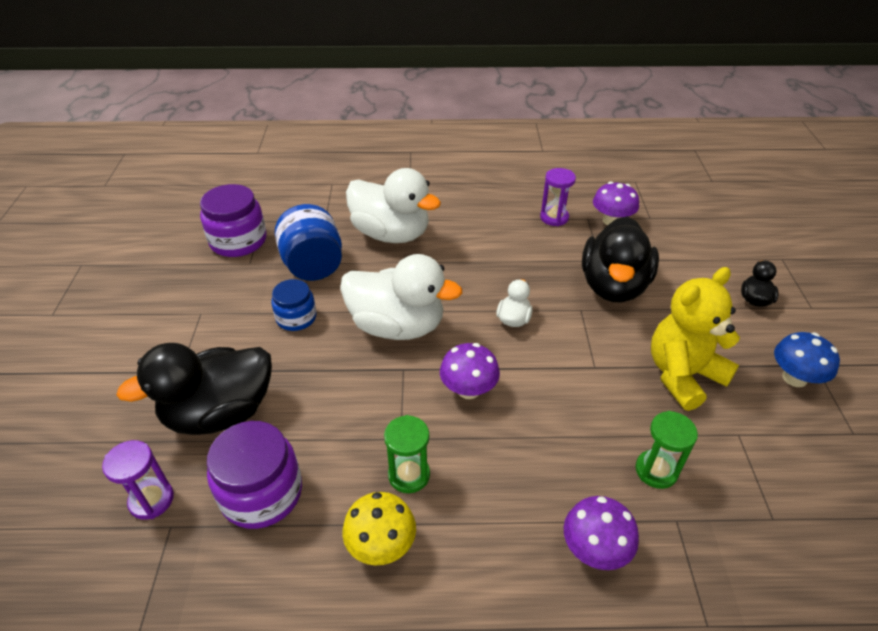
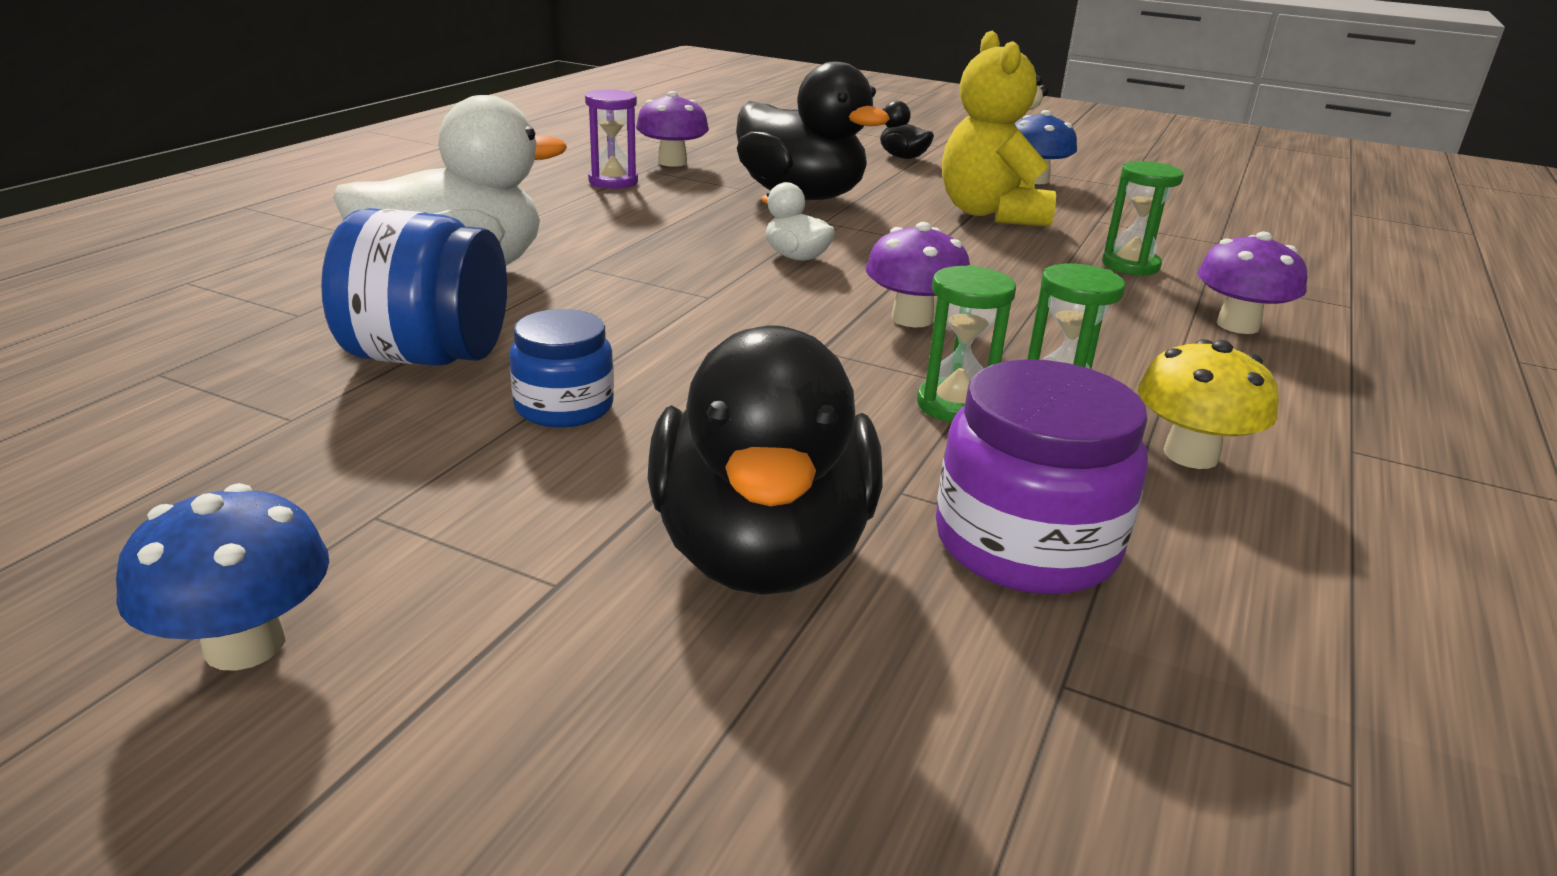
camera: 65 degrees left, 15 degrees down
(129, 325) = (245, 644): none -> blue mushroom
(151, 500) = (969, 702): purple hourglass -> none
(238, 241) = (178, 415): purple jar -> none
(376, 435) = (955, 406): none -> green hourglass
(397, 326) = (710, 329): white duck -> none

